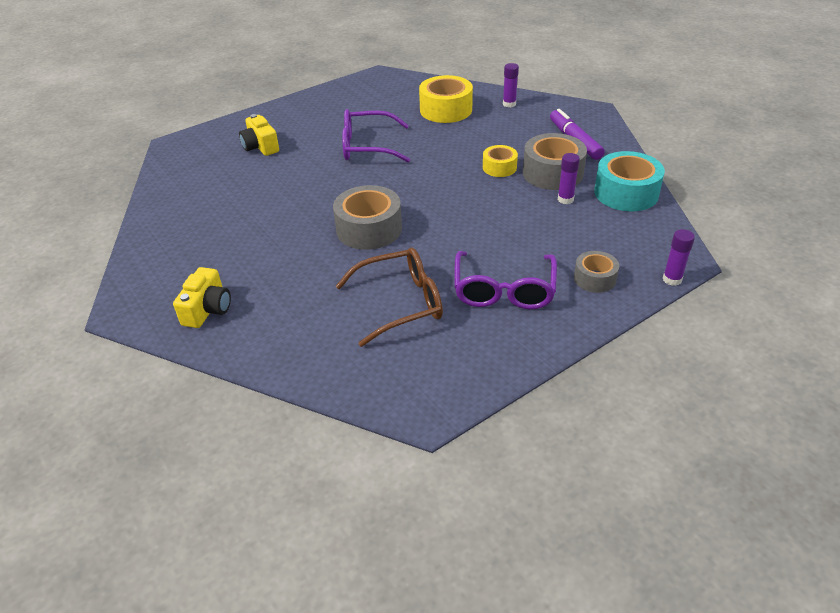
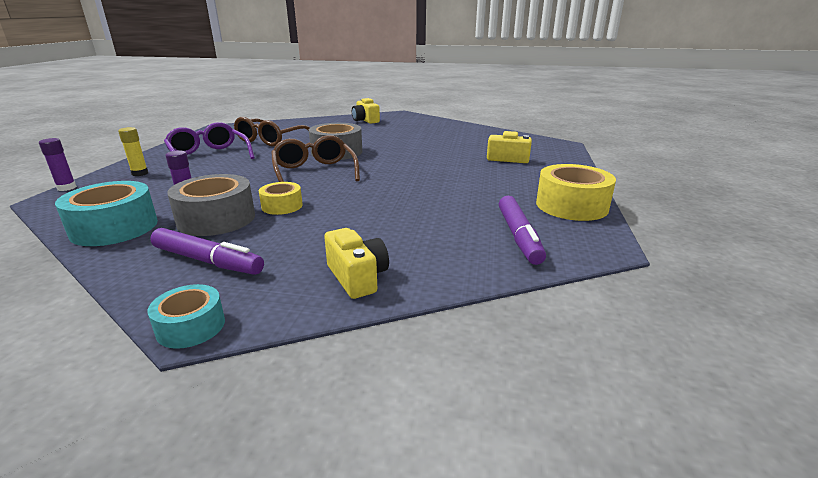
camera: 135 degrees right, 15 degrees down
(367, 146) = (432, 182): purple glasses -> none
(403, 92) = (518, 236): none -> purple marker
(431, 201) = (314, 172): none -> brown glasses
(446, 110) = (427, 236): yellow tape -> yellow tape (571, 206)
(509, 104) = (357, 277): purple glue stick -> yellow camera
(594, 278) = (140, 173): grey tape -> yellow glue stick
(596, 111) = (191, 326): none -> turquoise tape

